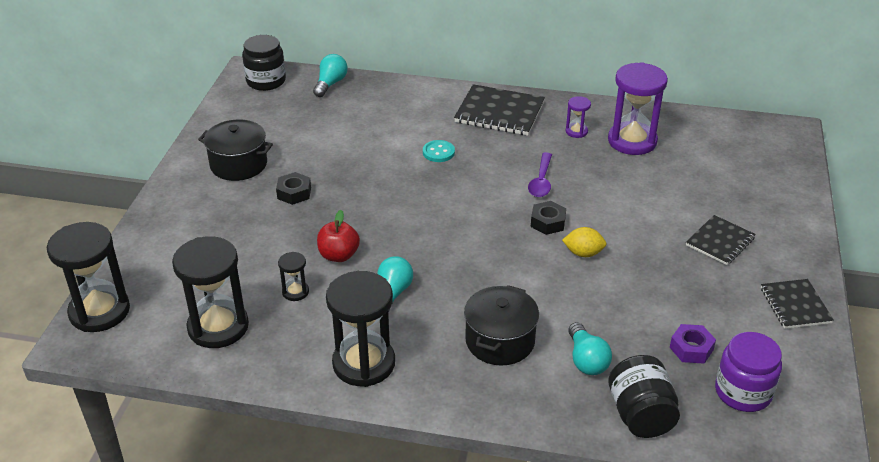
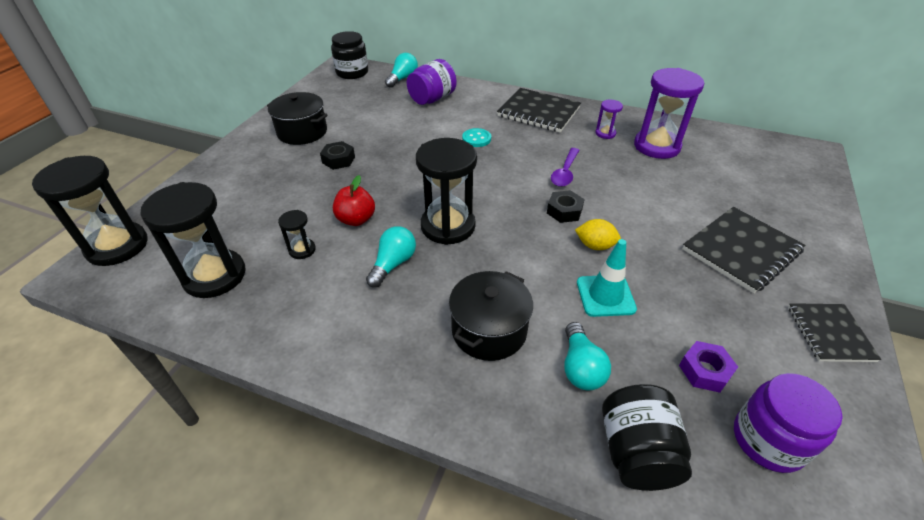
camera: 10 degrees right, 5 degrees up
(364, 363) = (339, 336): black hourglass -> black hourglass (448, 226)
(374, 107) = (432, 99): none -> purple jar
(599, 298) = (605, 296): none -> turquoise traffic cone
(720, 242) = (741, 250): black notebook -> black notebook, size x1.59

